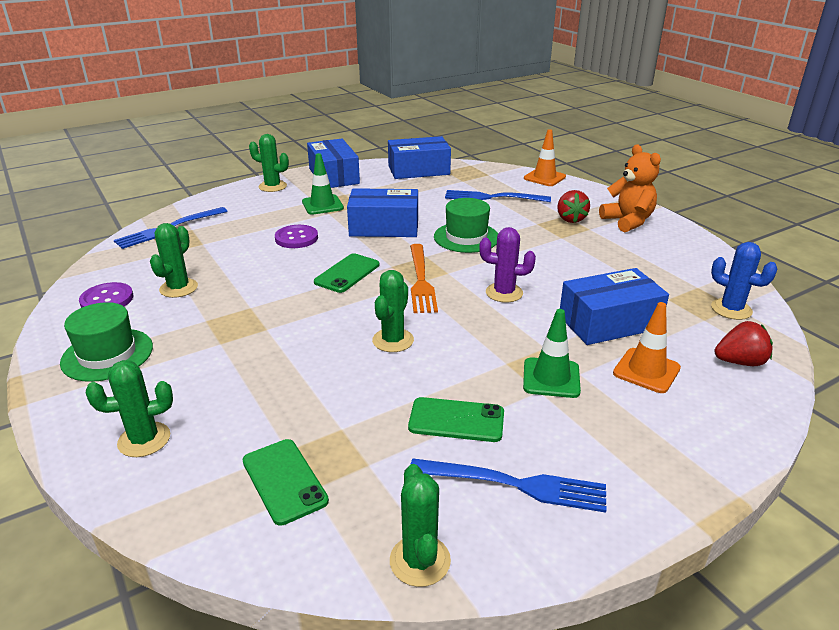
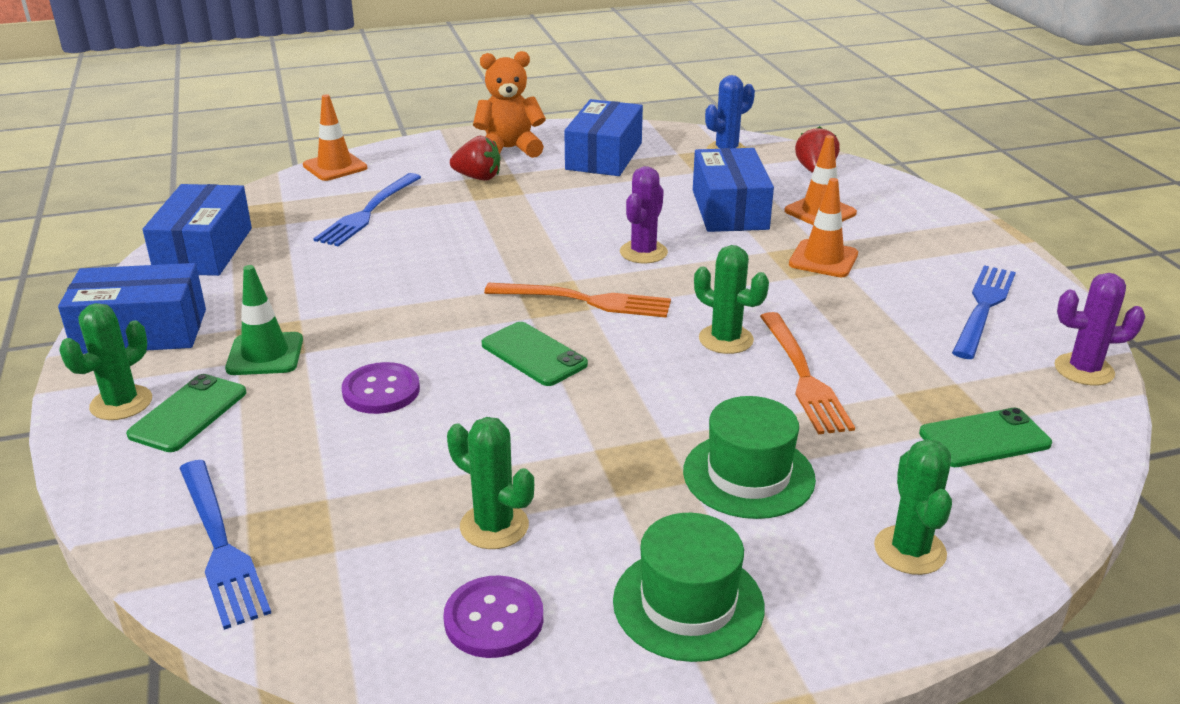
camera: 75 degrees left, 0 degrees up
(352, 380) = (804, 377): none -> orange fork
(384, 227) = (401, 307): blue box -> blue box (604, 156)
(420, 561) = (1084, 370): green cactus -> purple cactus
(456, 420) = (887, 322): green phone -> green phone (188, 413)
(466, 237) = (481, 251): green hat -> green hat (748, 475)
(551, 378) = (823, 259): green traffic cone -> orange traffic cone

